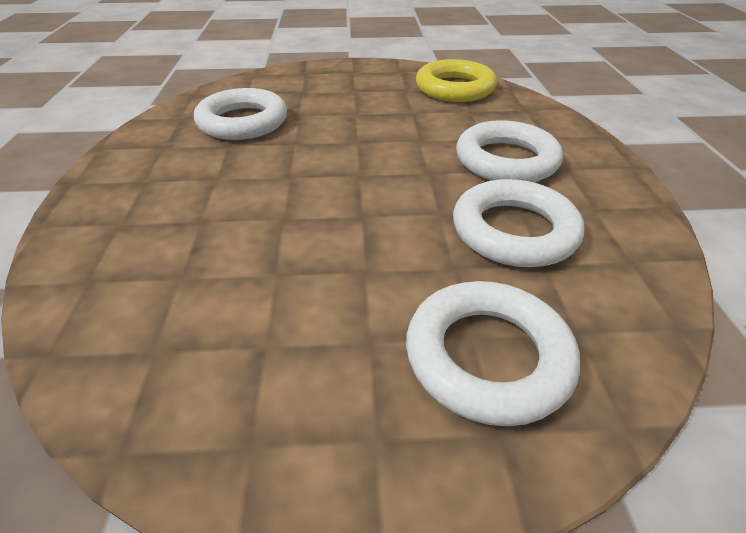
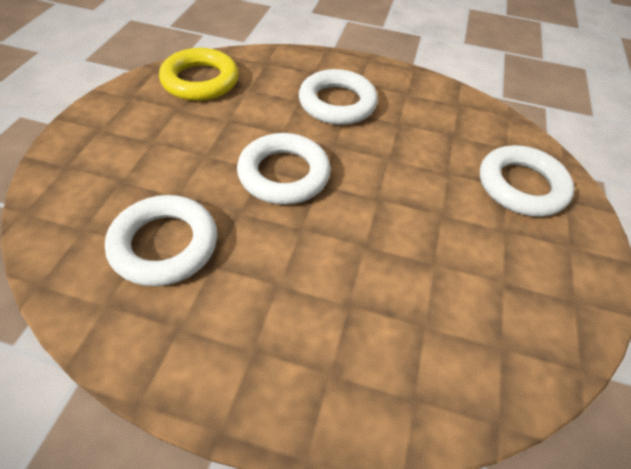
camera: 75 degrees left, 10 degrees up
(514, 231) = (420, 134): white ring -> white ring (284, 174)

